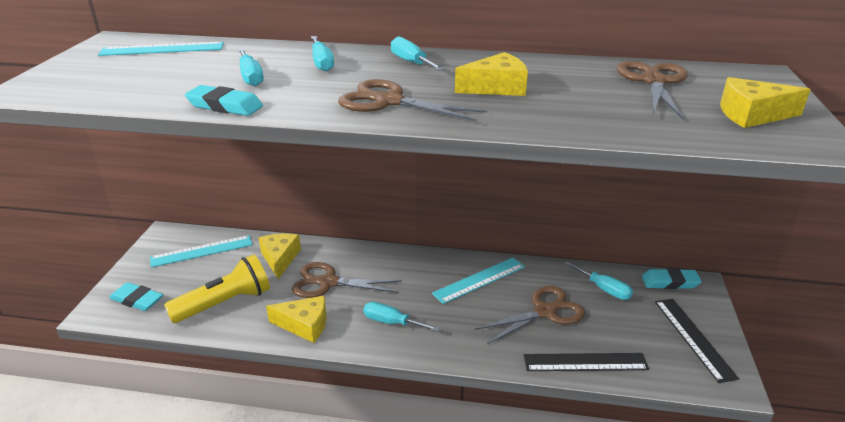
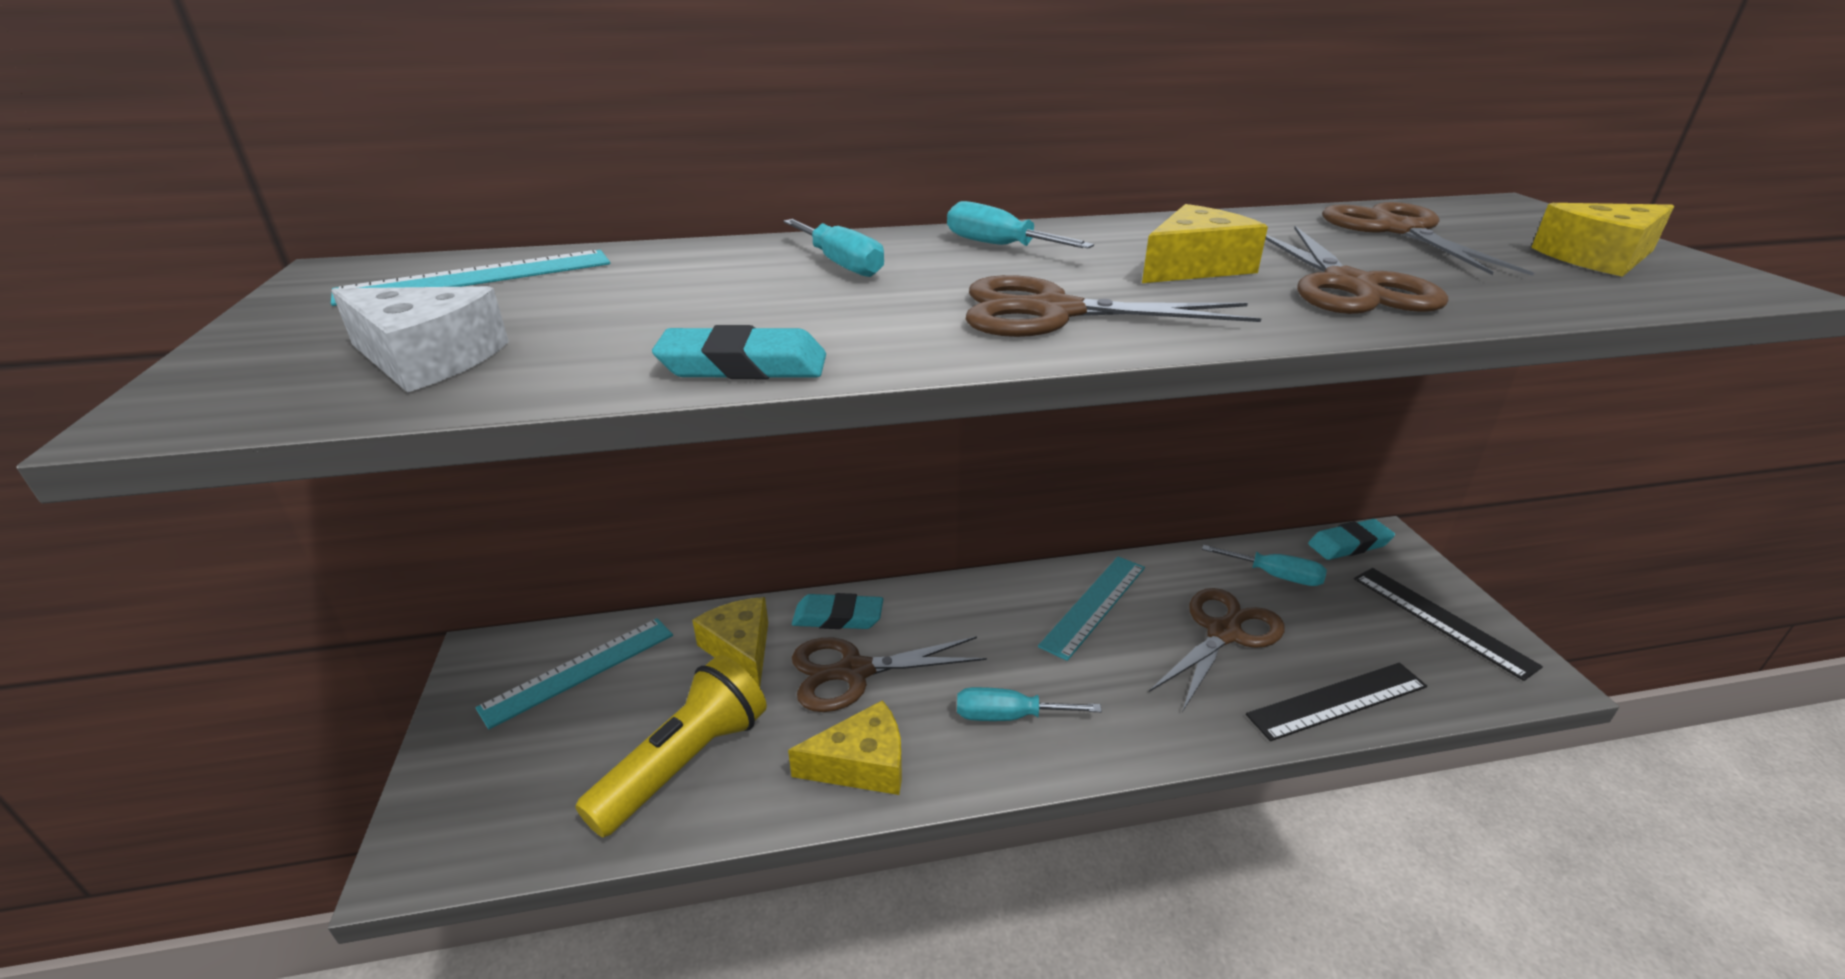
camera: 20 degrees left, 0 degrees up
(112, 84) = (427, 359): none -> white cheese
(137, 300) = (493, 807): turquoise eraser -> turquoise eraser (838, 617)
(251, 77) = (732, 305): turquoise screwdriver -> none
(564, 110) = (1349, 286): none -> brown scissors

